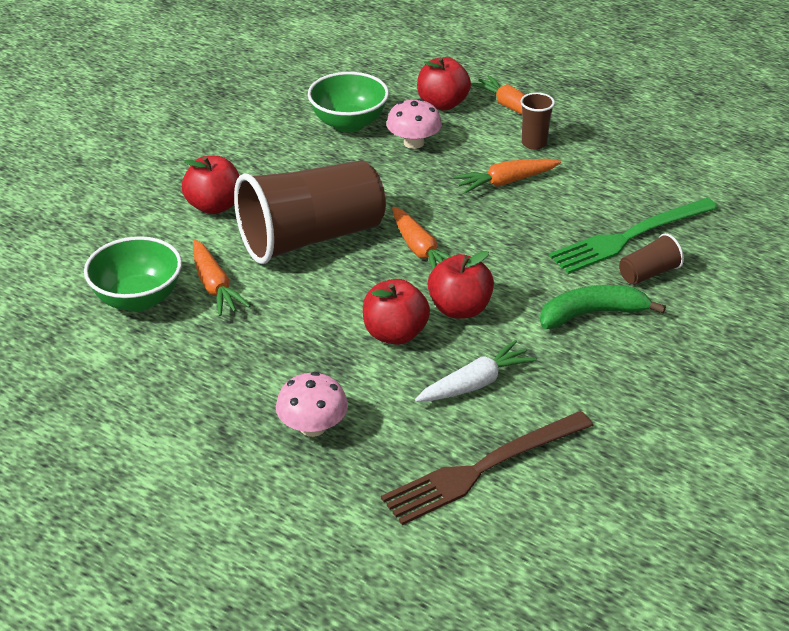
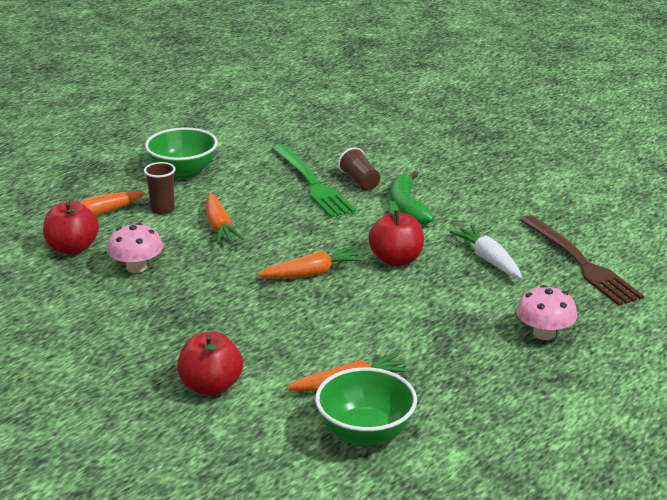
camera: 85 degrees left, 10 degrees down
(311, 238) = (282, 328): brown cup -> none
(349, 123) = (84, 301): green bowl -> green bowl (183, 172)
(395, 334) = (427, 291): red apple -> none

